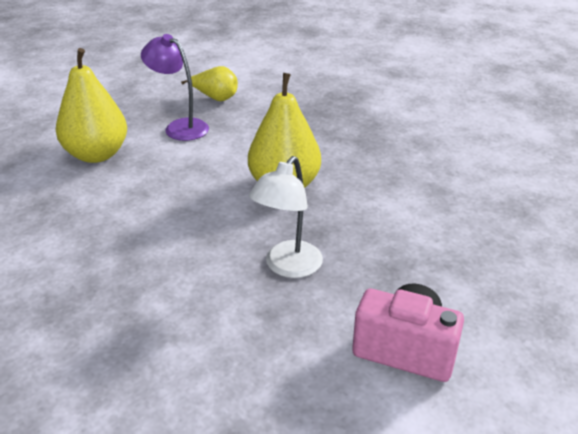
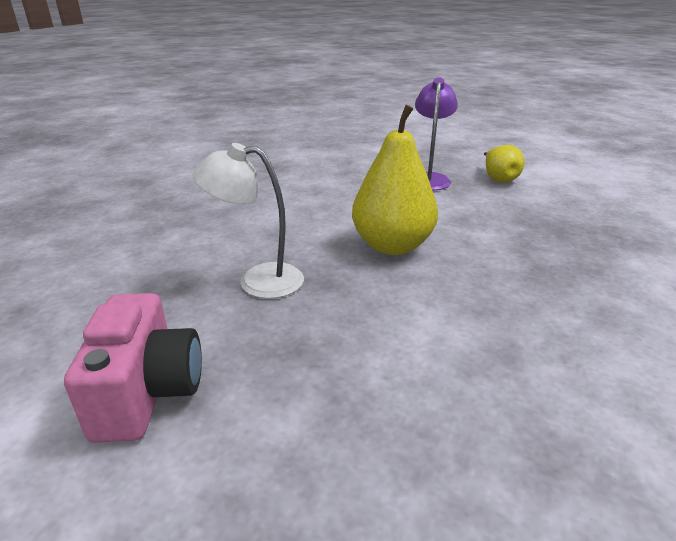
camera: 65 degrees right, 5 degrees down
(96, 155) = (350, 164): yellow pear -> none

